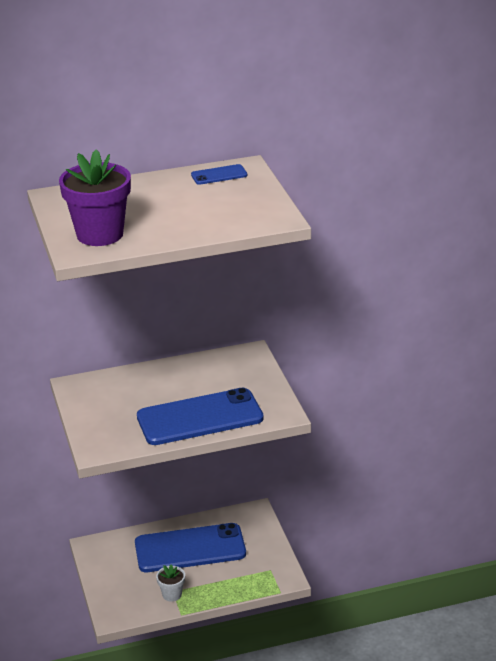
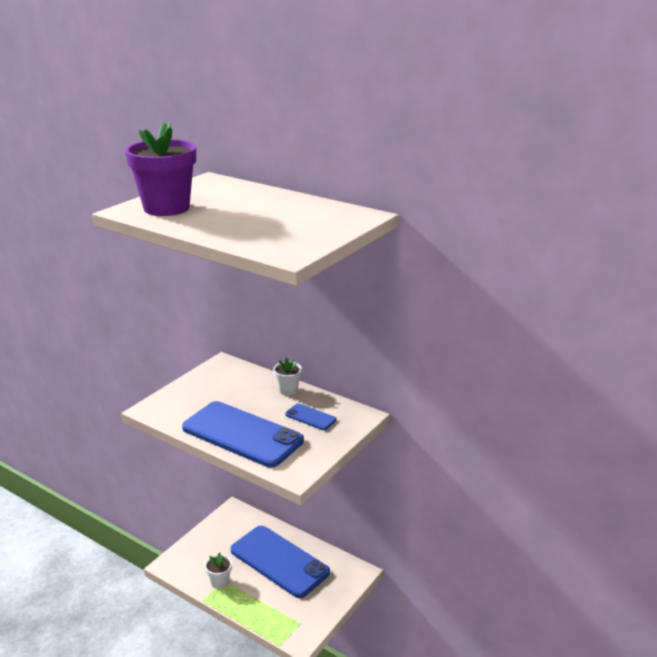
camera: 50 degrees right, 5 degrees down
(166, 370) = (288, 390): none -> white flower pot
(219, 175) = (332, 212): blue phone -> blue phone (310, 417)

